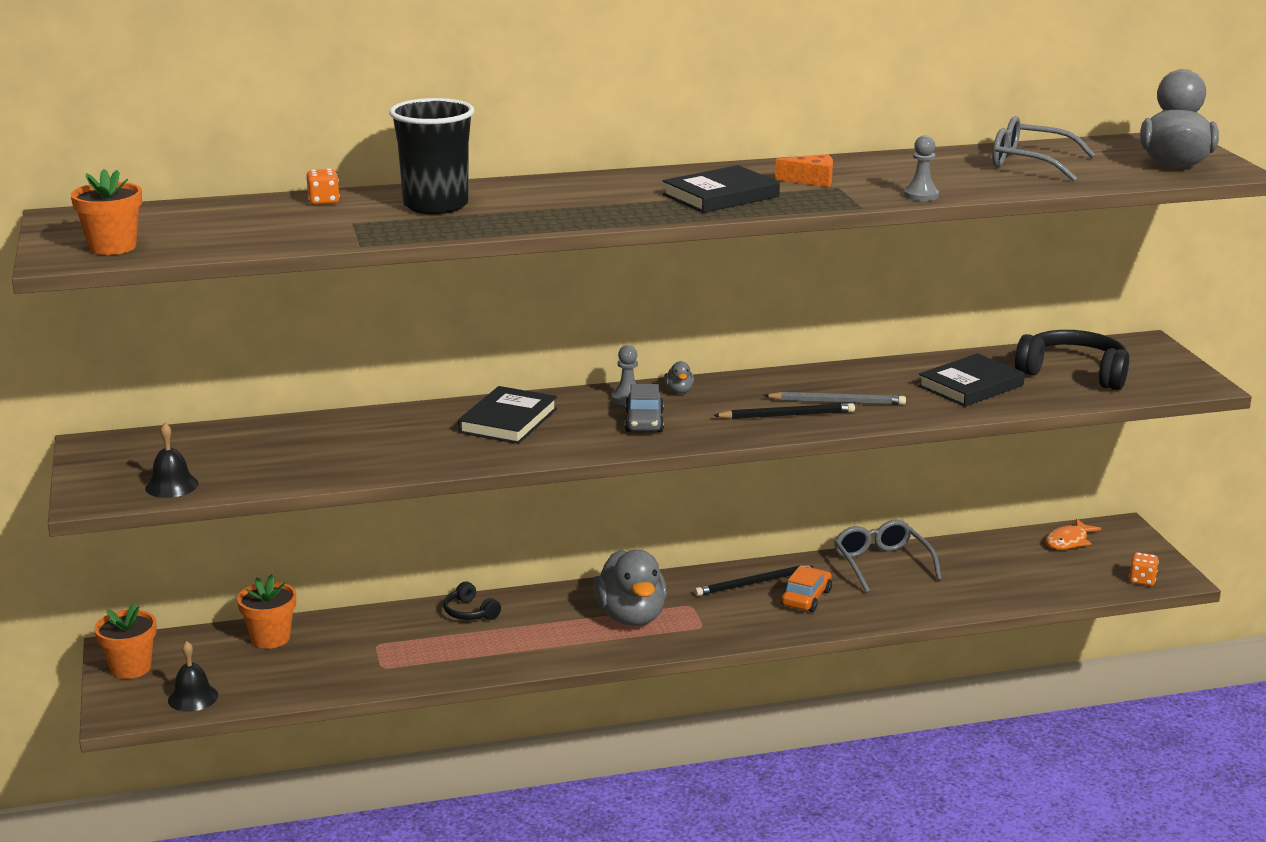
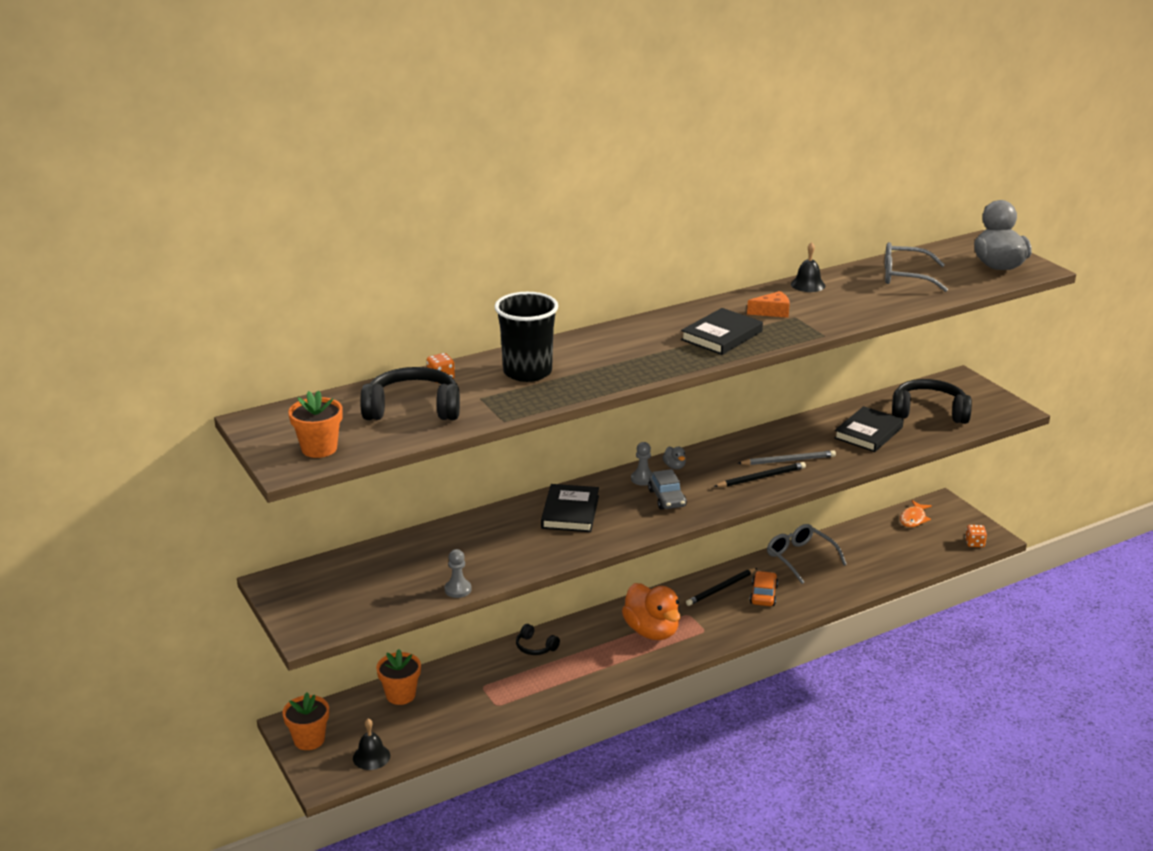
camera: 15 degrees left, 5 degrees up
(171, 485) = (360, 611): black bell -> black bell (808, 285)
(261, 224) = (413, 409): none -> black headphones
(631, 617) = (652, 631): grey duck -> orange duck
(921, 195) = (856, 318): grey pawn -> grey pawn (458, 589)

